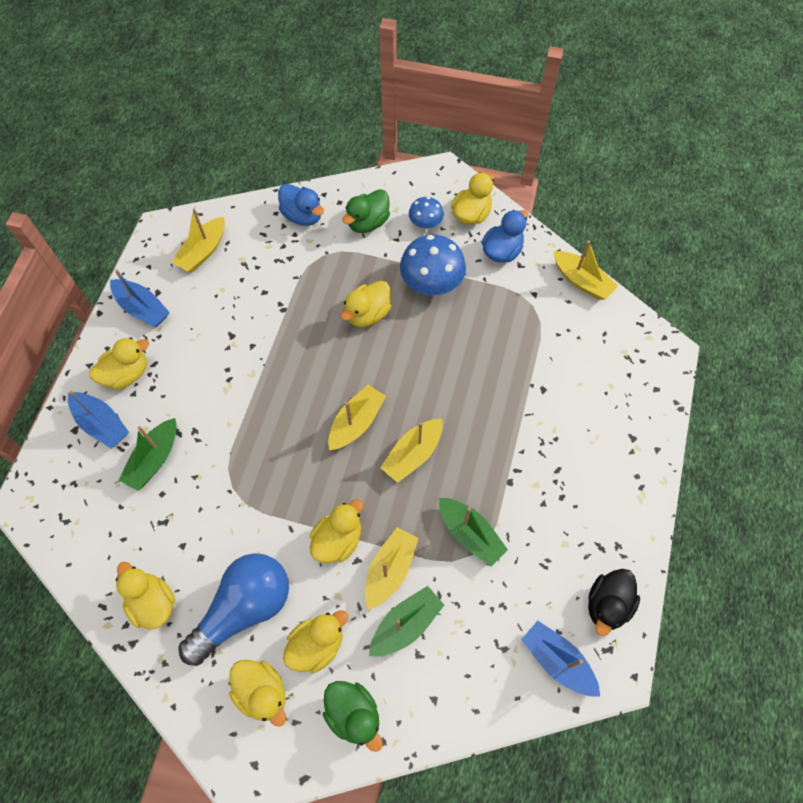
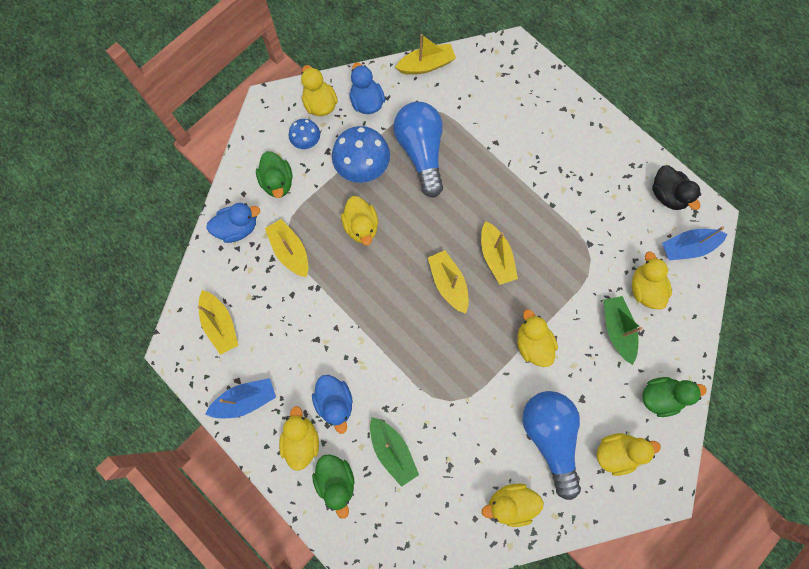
camera: 60 degrees left, 10 degrees up
(102, 424) = (336, 480): blue boat -> green duck
(177, 383) = (335, 402): none -> blue duck
(317, 645) = (601, 397): yellow duck -> yellow duck (644, 289)
(390, 570) = (573, 320): yellow boat -> yellow boat (290, 251)
(470, 534) = (575, 252): green boat -> none
(482, 325) = (421, 152): none -> blue light bulb

